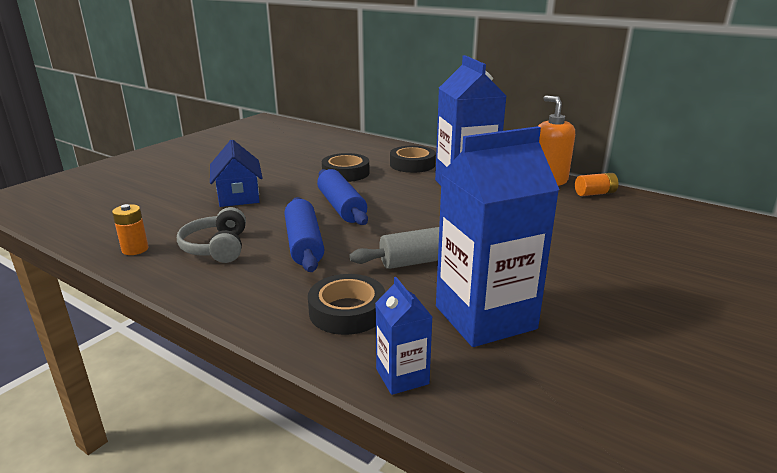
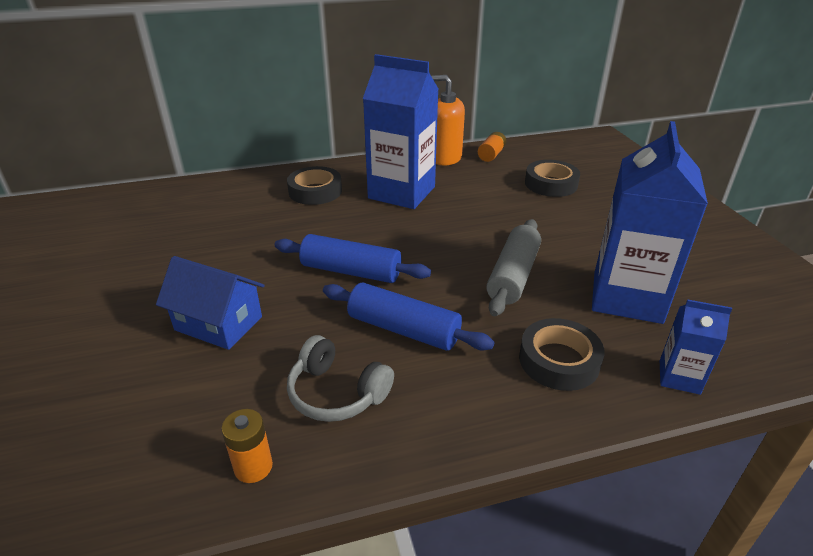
camera: 50 degrees left, 10 degrees up
(345, 173) = (274, 232): black tape -> black tape (551, 184)

